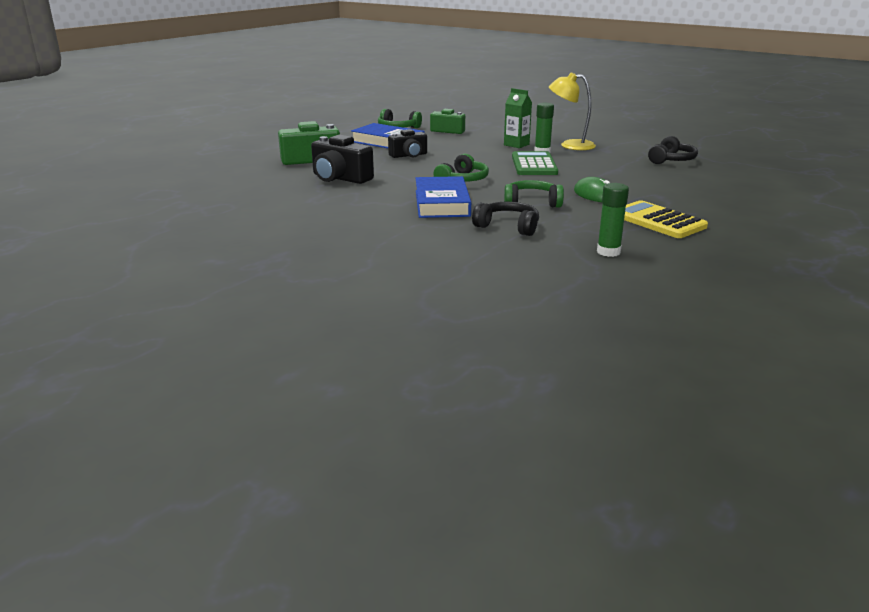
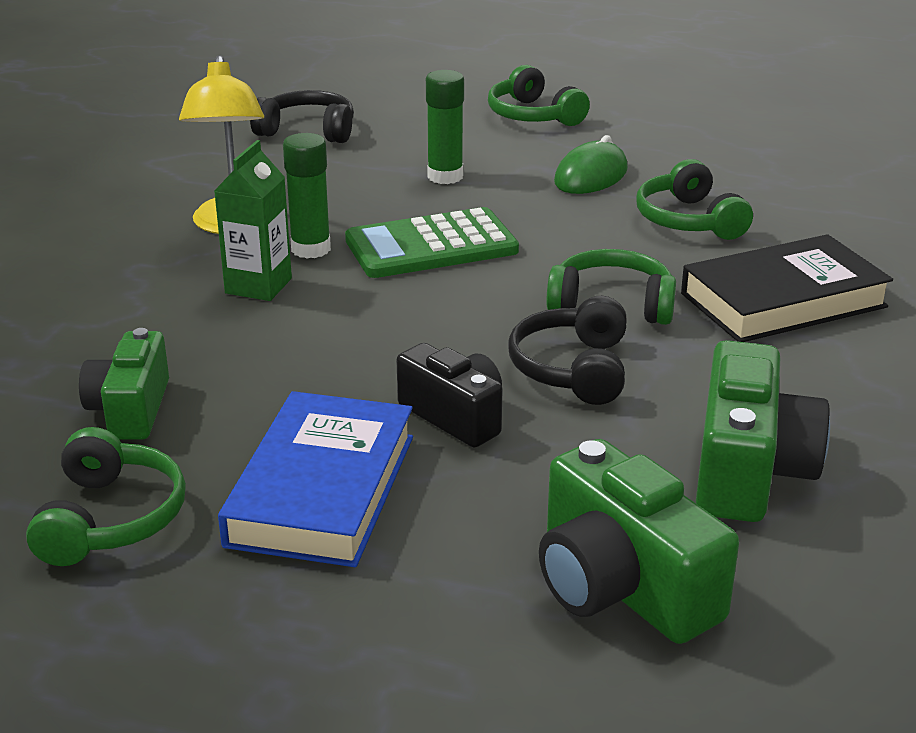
camera: 110 degrees left, 5 degrees up
(340, 178) = (748, 470): black camera -> green camera
(441, 203) = (783, 300): blue book -> black book
(508, 226) = (832, 225): black headphones -> black headphones (572, 369)
(608, 252) = (844, 151): green glue stick -> green glue stick (445, 176)
(658, 221) = (676, 129): yellow calculator -> none
(686, 196) = (533, 116): none -> green headphones

